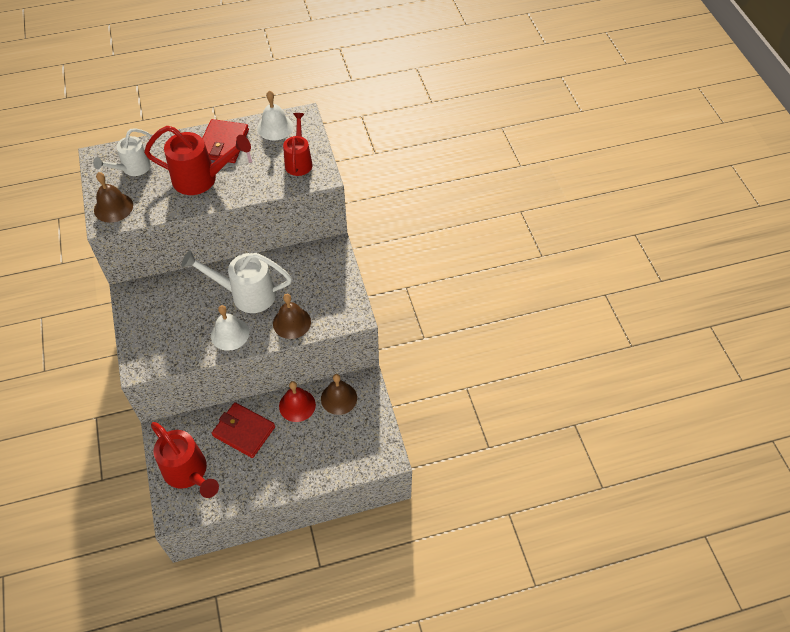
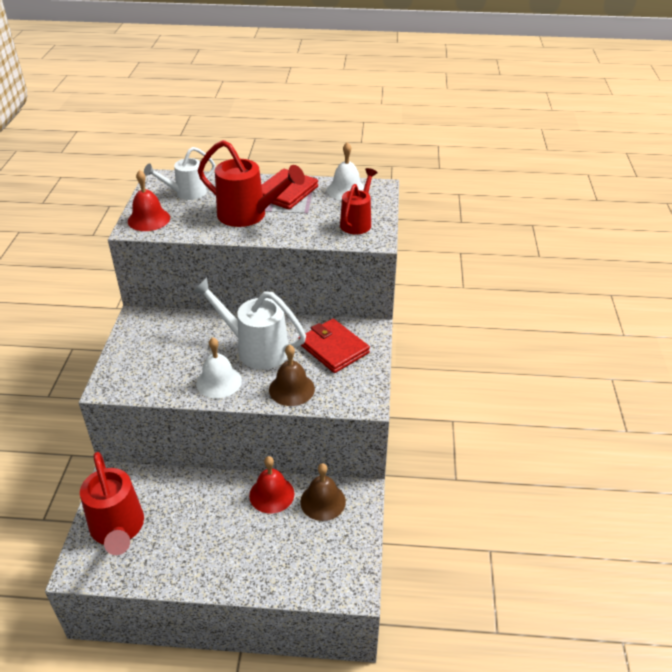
camera: 20 degrees right, 15 degrees down
(113, 207) = (149, 219): brown bell -> red bell
(244, 431) = (199, 504): red wallet -> red wallet (333, 348)

